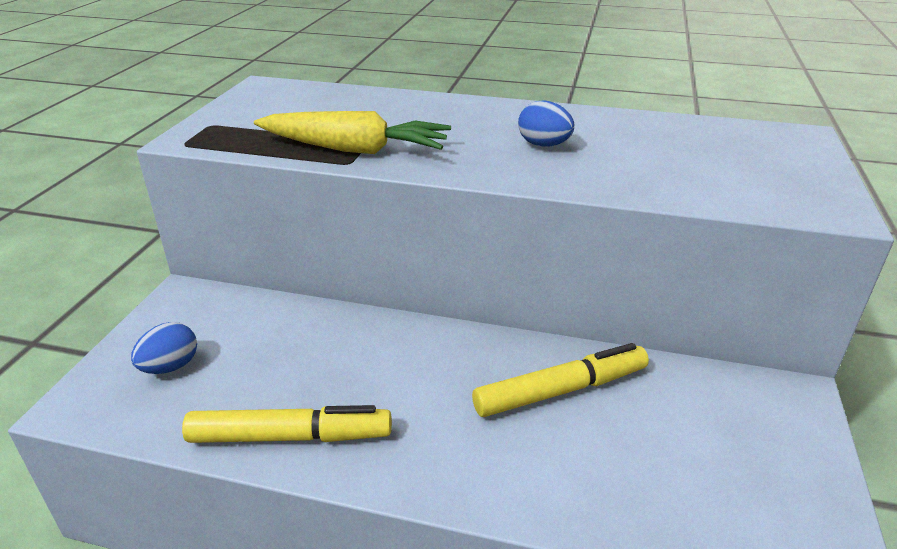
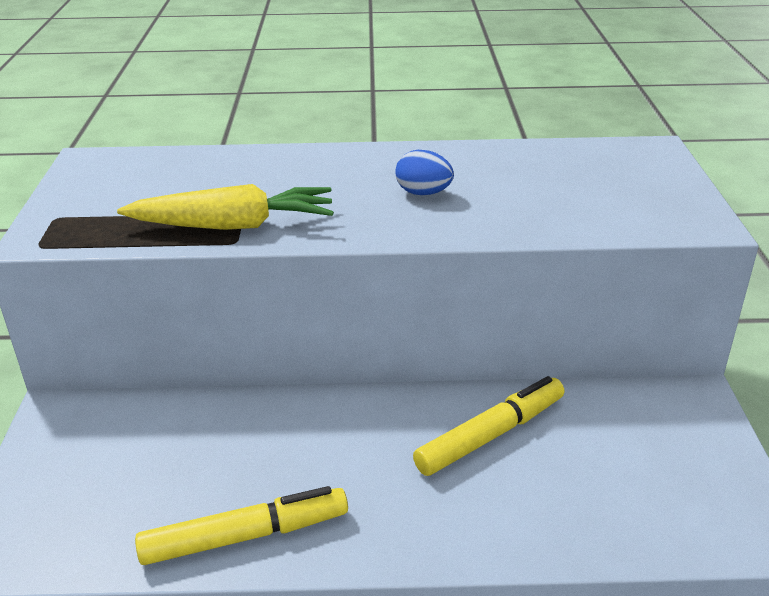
camera: 15 degrees left, 0 degrees up
(170, 367) = (81, 492): blue egg -> none

